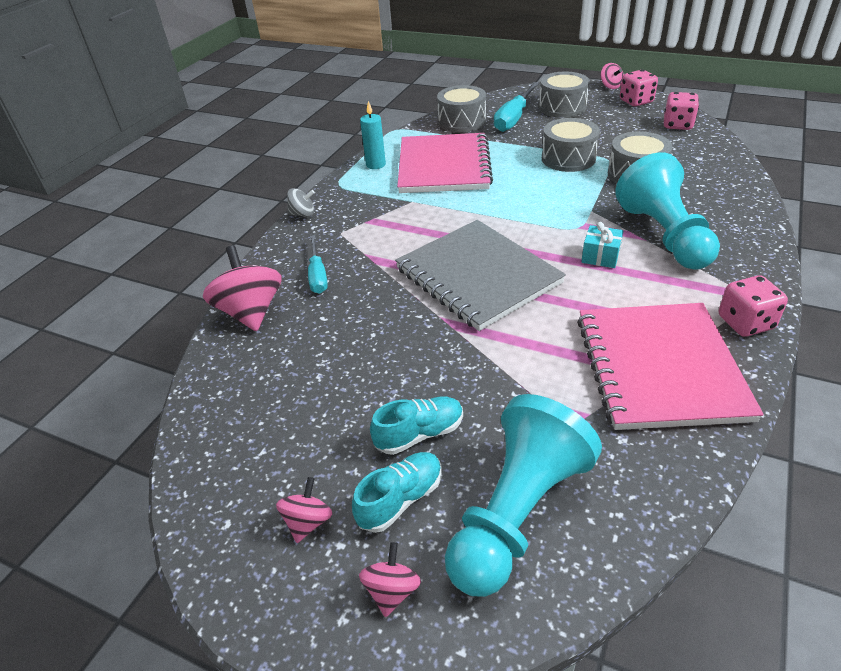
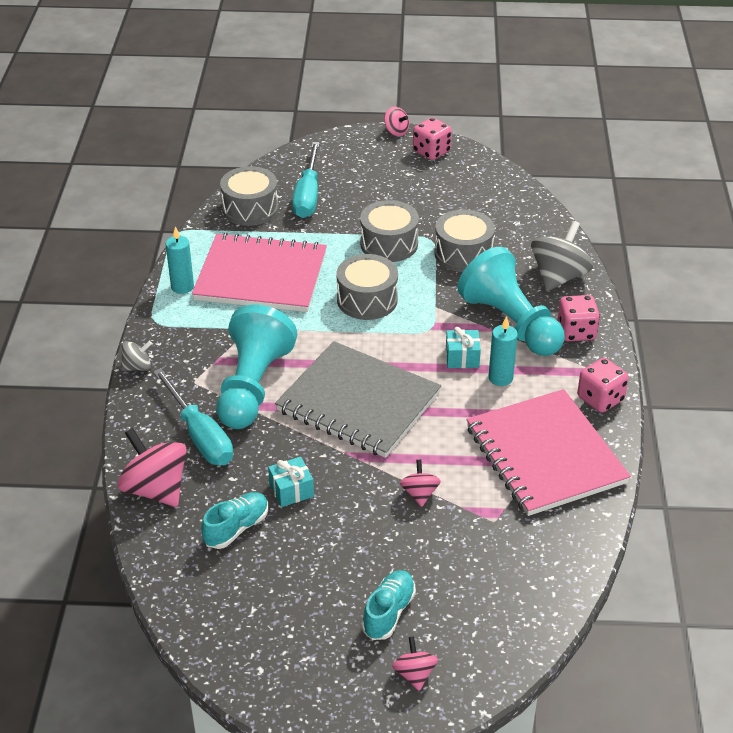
camera: 25 degrees left, 0 degrees up
(308, 522) = (325, 649): pink spinning top -> pink spinning top (419, 494)
(318, 276) = (200, 435): turquoise screwdriver -> turquoise screwdriver, size x1.55
(370, 341) = (291, 490): none -> turquoise gift
(419, 434) = (378, 559): turquoise shoe -> turquoise shoe (236, 528)
(444, 166) = (261, 276): pink notebook -> pink notebook turned 60 degrees counterclockwise
(517, 512) = (479, 597): turquoise pawn -> turquoise pawn (253, 386)
(562, 107) = (355, 171): grey drum -> grey drum (367, 300)
(634, 281) = (500, 378): none -> turquoise candle
(677, 125) = (484, 181): pink dice -> pink dice (576, 332)
(729, 205) = (558, 277): none -> grey spinning top

